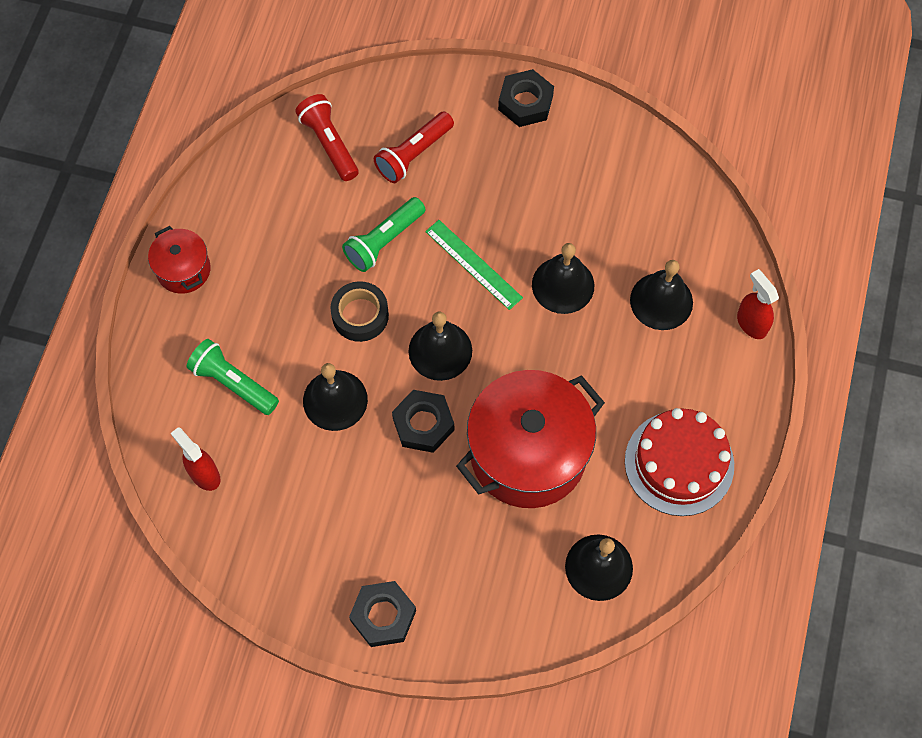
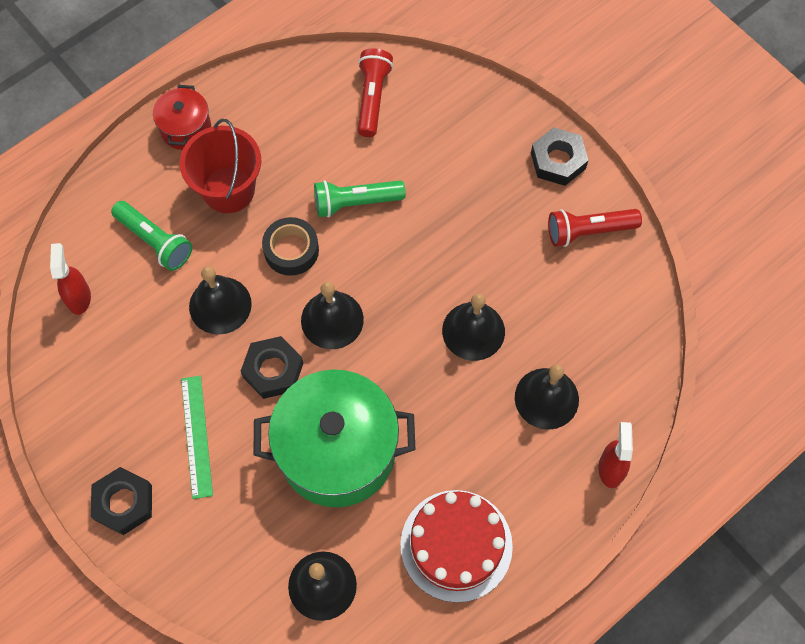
camera: 35 degrees right, 0 degrees up
(233, 383) = (154, 241): green flashlight -> green flashlight turned 150 degrees clockwise
(264, 298) = (228, 190): none -> red bucket
(414, 154) = (433, 147): red flashlight -> red flashlight (589, 231)
(473, 264) = (413, 267): green ruler -> green ruler (197, 436)
(528, 454) = (337, 451): red pot -> green pot

